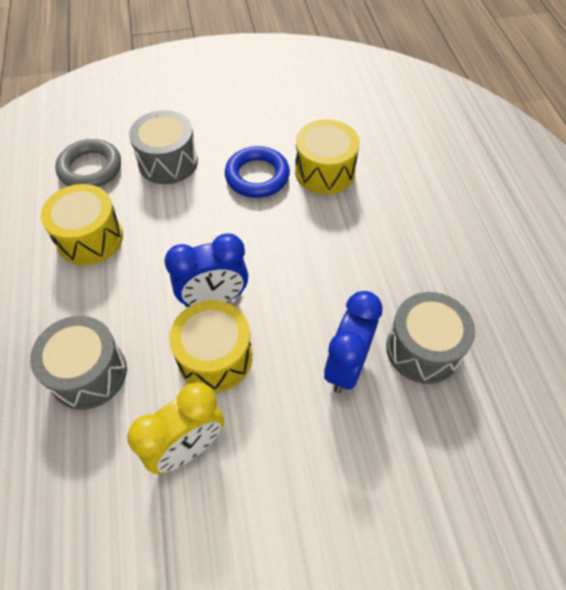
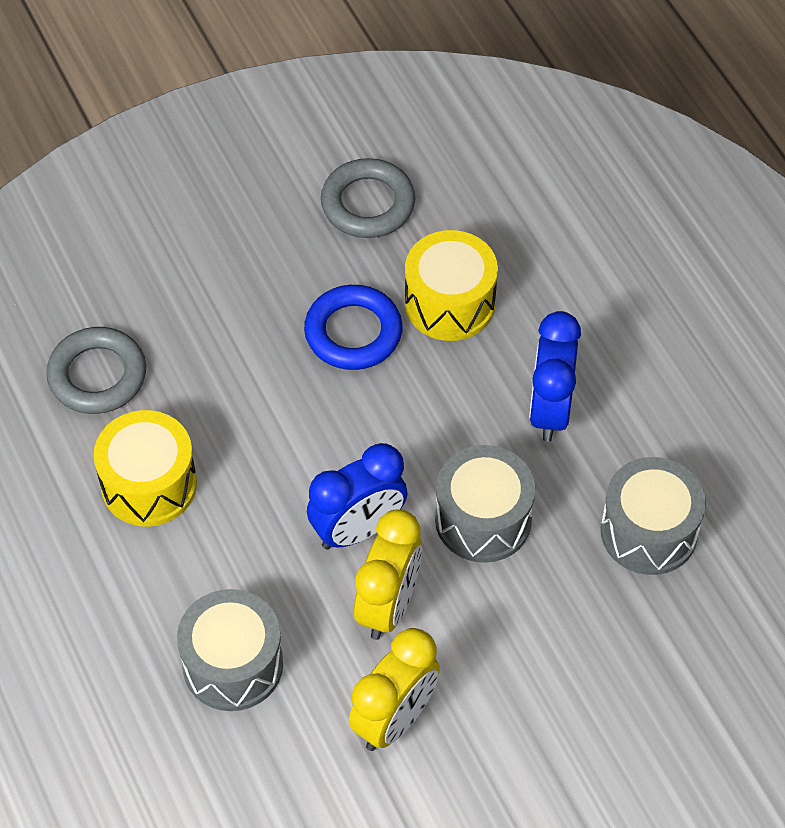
camera: 15 degrees left, 0 degrees up
(168, 162) = (211, 338): grey drum -> grey drum (483, 519)
(215, 357) = (388, 605): yellow drum -> yellow clock
(292, 109) = (368, 204): none -> grey ring
(346, 366) = (558, 576): blue clock -> blue clock (550, 410)

